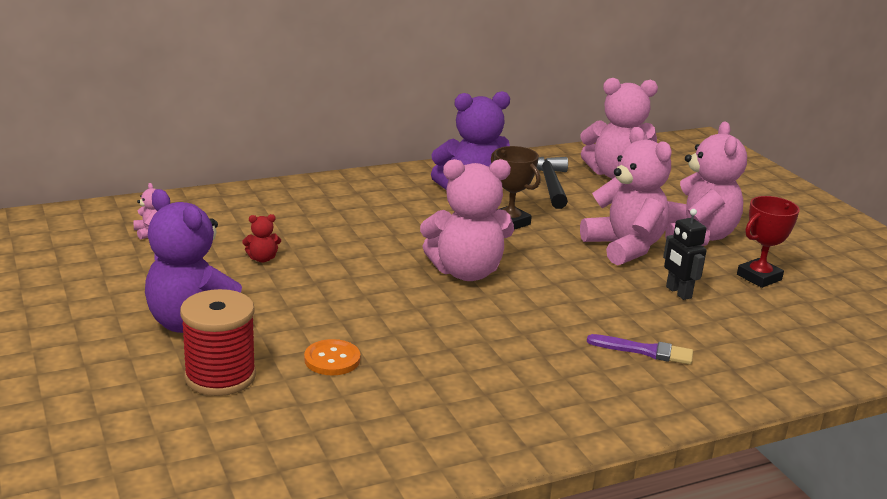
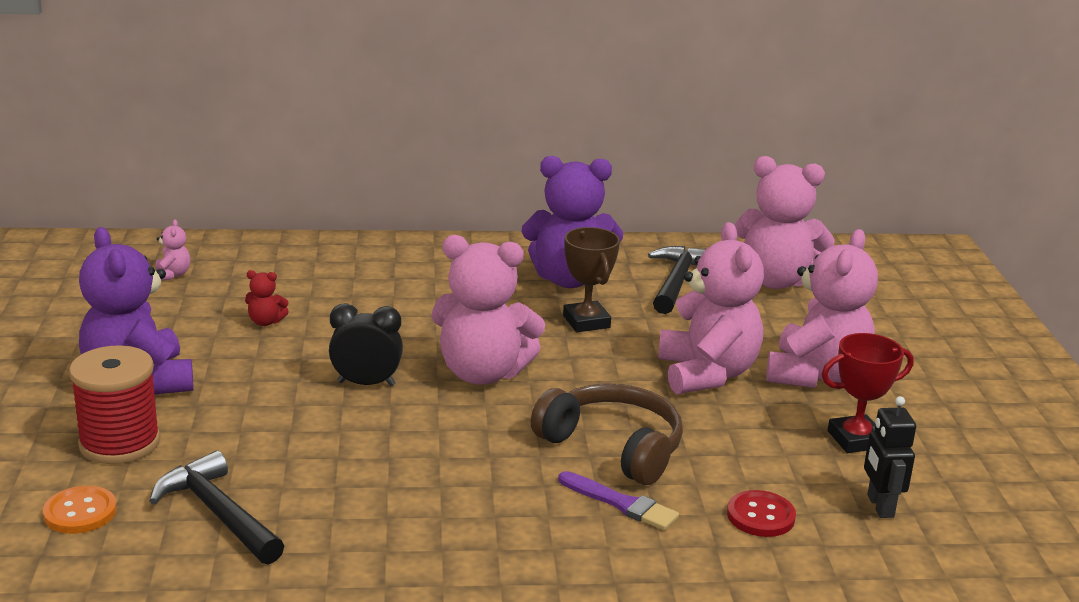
camera: 20 degrees right, 0 degrees up
(332, 359) = (249, 446): orange button -> orange button (80, 512)
(351, 418) = (218, 513): none -> black hammer
(384, 294) = (366, 384): none -> black clock
(605, 311) = (613, 447): none -> brown headphones
(678, 292) = (728, 440): black robot -> black robot (879, 506)
(744, 342) = (760, 516): none -> red button

